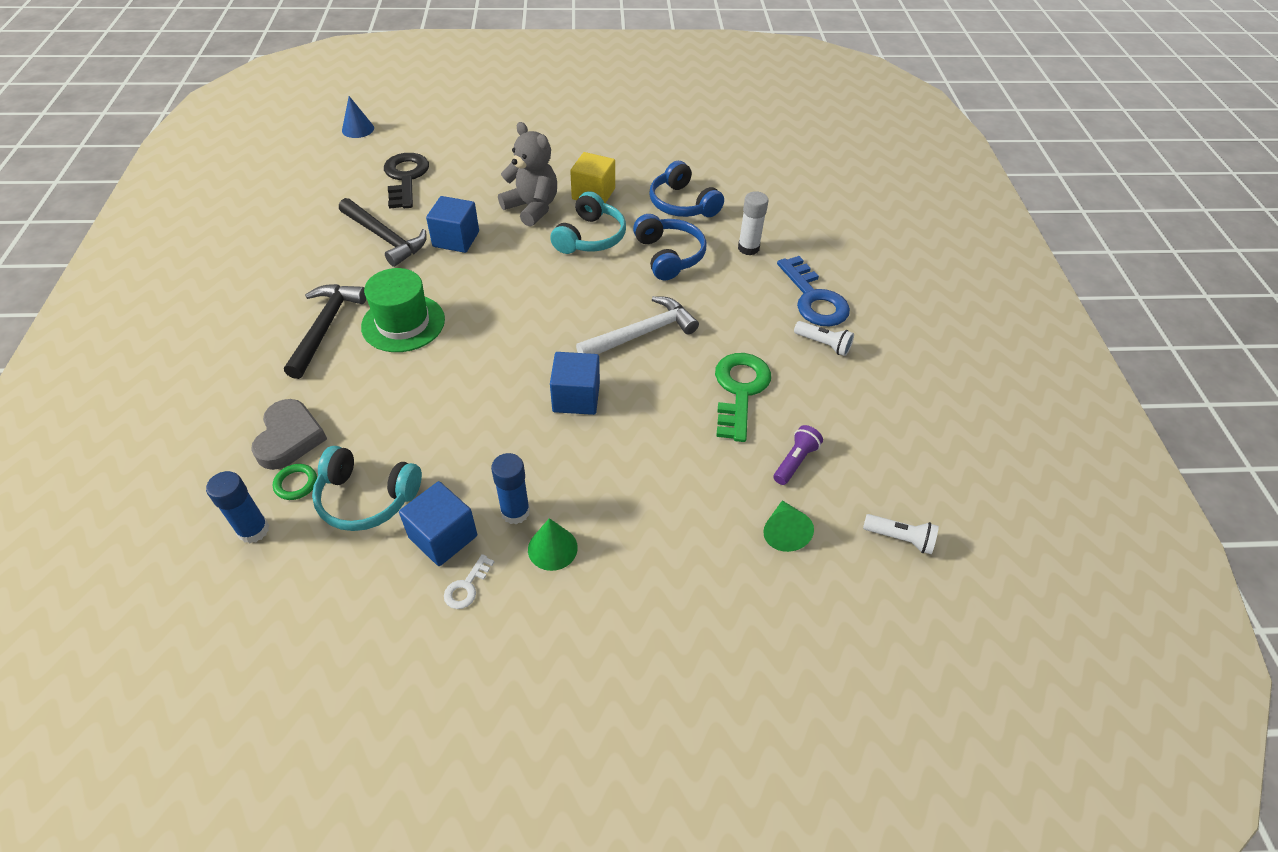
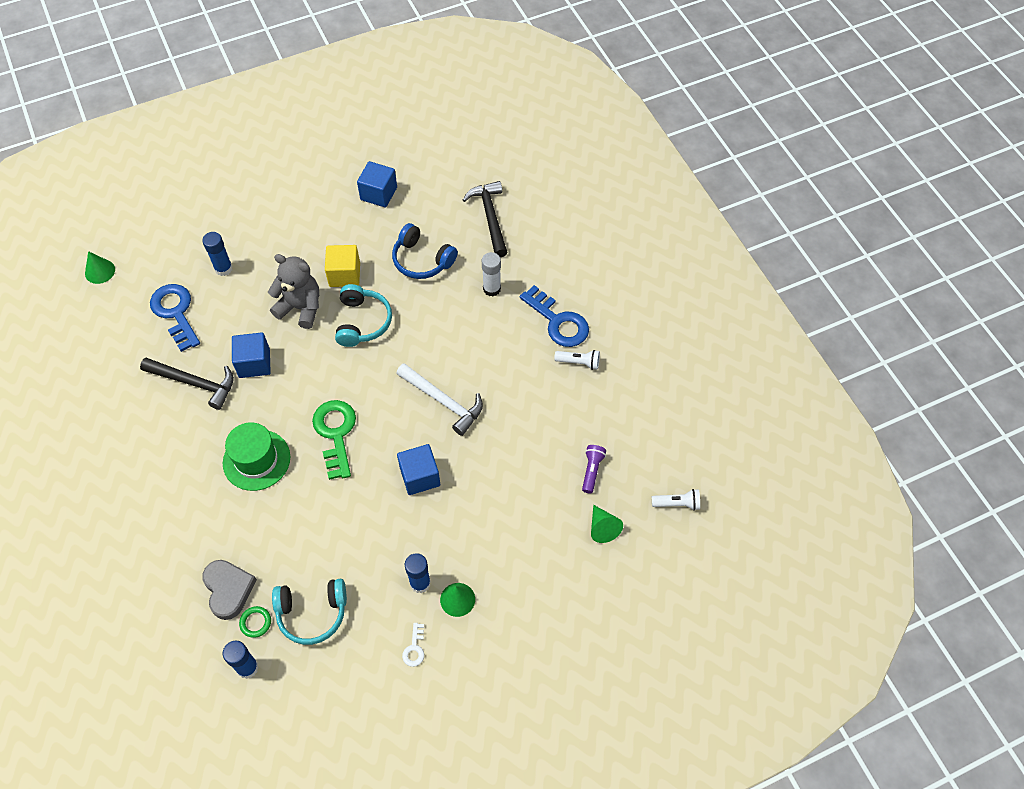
camera: 20 degrees left, 10 degrees up
(326, 327) = (197, 486): black hammer -> black hammer (490, 217)
(358, 129) = (100, 271): blue cone -> green cone
(405, 178) = (175, 313): black key -> blue key
(443, 537) = (380, 620): blue cube -> blue cube (378, 193)
(475, 157) = (223, 268): none -> blue glue stick
(642, 333) = (443, 402): white hammer -> white hammer turned 90 degrees clockwise
(669, 256) = (433, 319): blue headphones -> none
(740, 390) = (534, 426): green key -> green key (335, 433)

